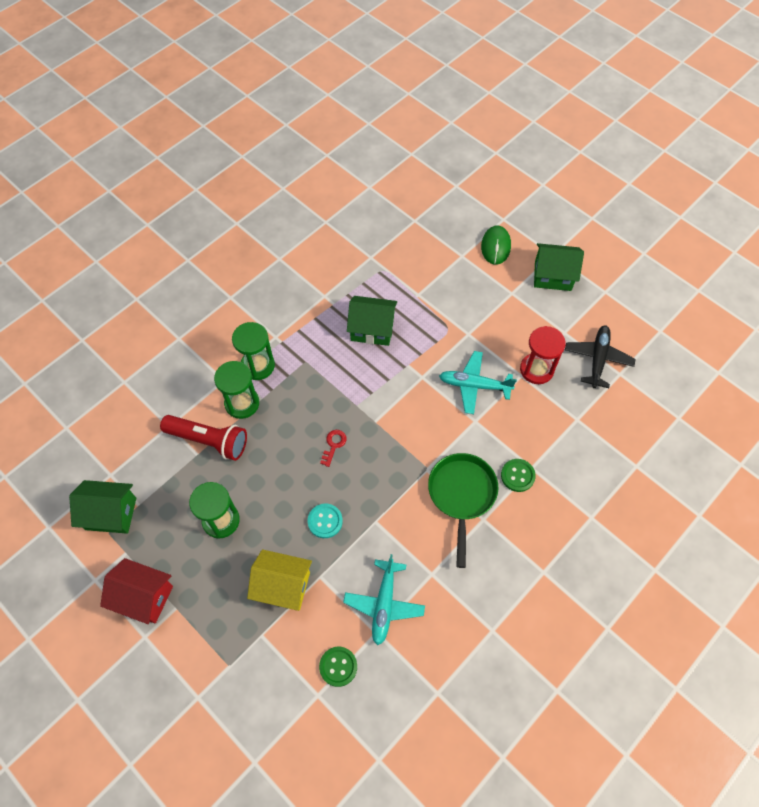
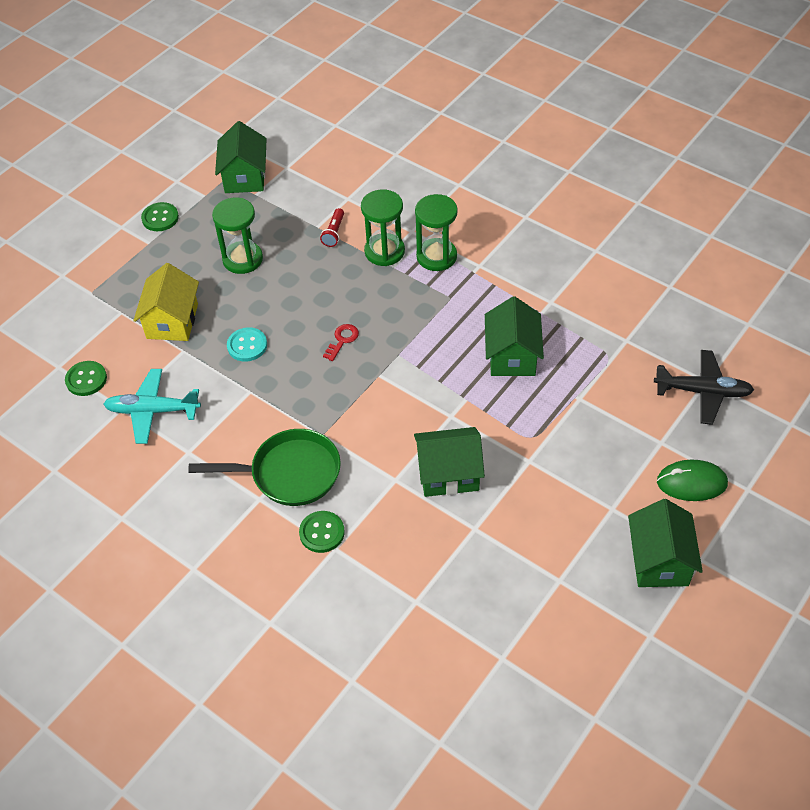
camera: 85 degrees right, 10 degrees down
(144, 597) = (160, 218): red house -> green button
(208, 441) = (334, 233): red flashlight -> red flashlight, size x0.48
(333, 445) = (342, 340): red key -> red key turned 75 degrees counterclockwise
(474, 385) = (448, 474): turquoise plane -> green house
(536, 369) = (488, 547): red hourglass -> none
(597, 359) = (522, 626): black plane -> black plane (703, 392)

